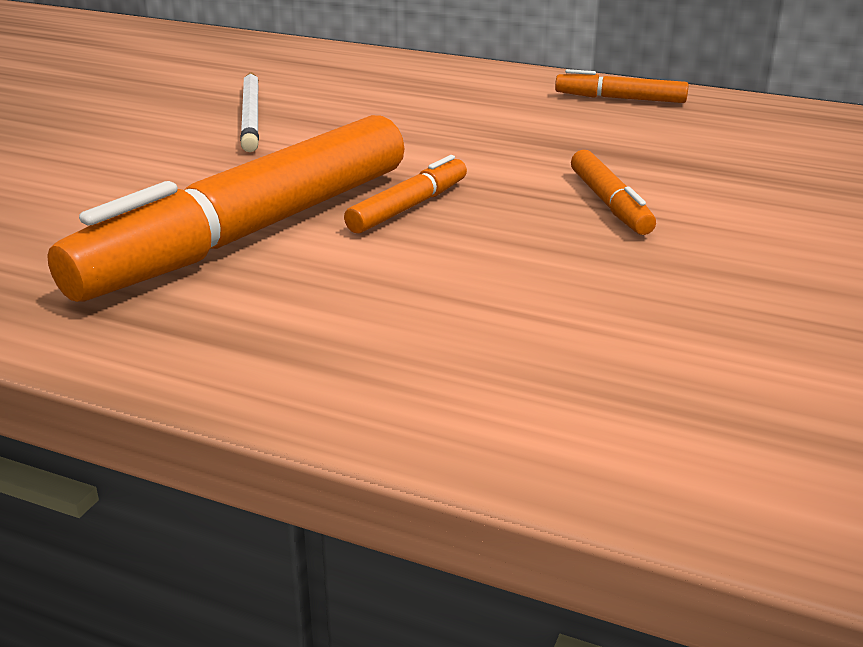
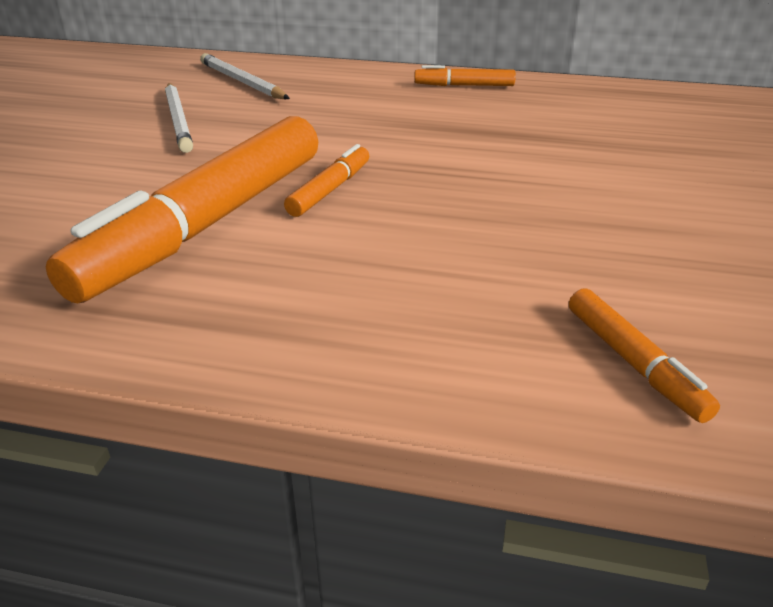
camera: 10 degrees left, 5 degrees up
(341, 77) = (242, 82): none -> white pencil
(609, 204) = (484, 173): orange marker -> orange marker (633, 363)

